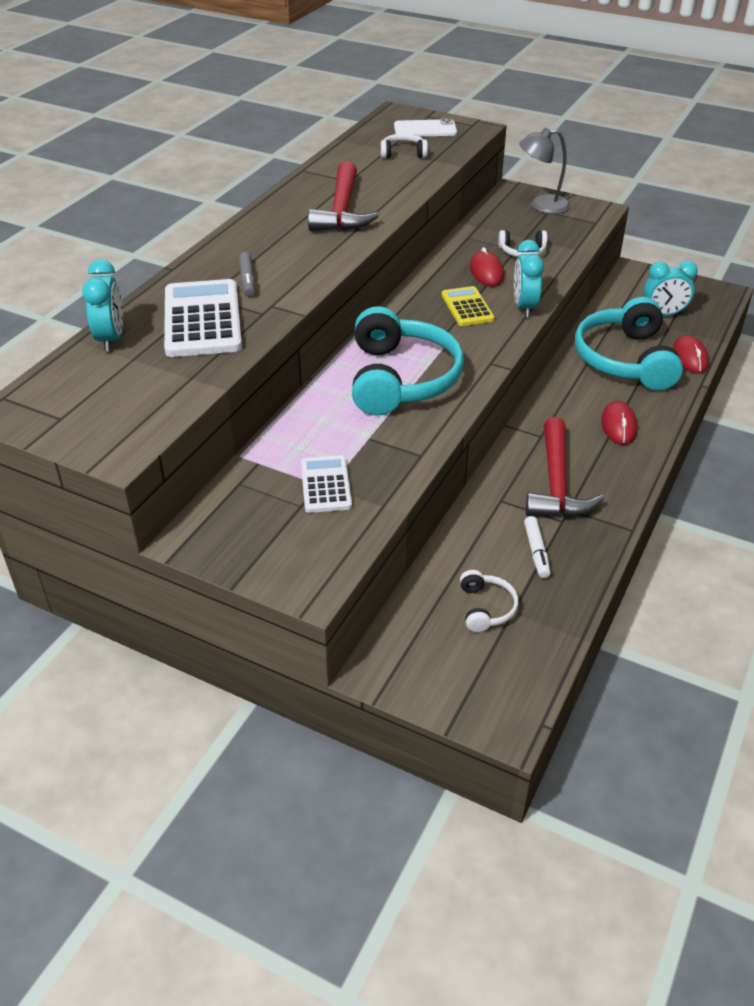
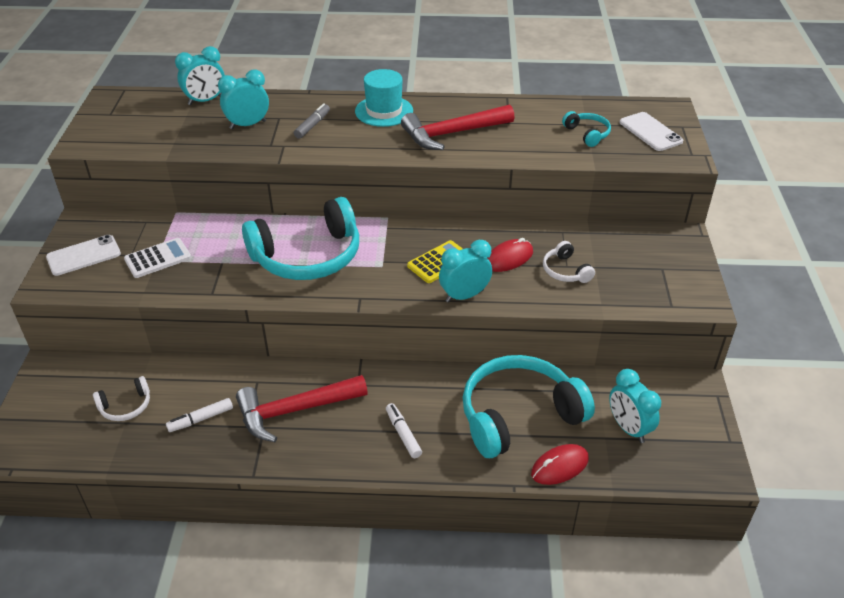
camera: 65 degrees right, 0 degrees up
(202, 319) = (248, 125): white calculator -> turquoise clock
(247, 280) = (312, 125): grey marker -> grey marker turned 150 degrees clockwise
(261, 235) = (384, 111): none -> turquoise hat
(271, 547) = (83, 255): none -> white phone
(403, 153) = (587, 134): white headphones -> turquoise headphones
(541, 205) = (670, 261): grey lamp -> none
(618, 426) = (403, 434): red mouse -> white marker

